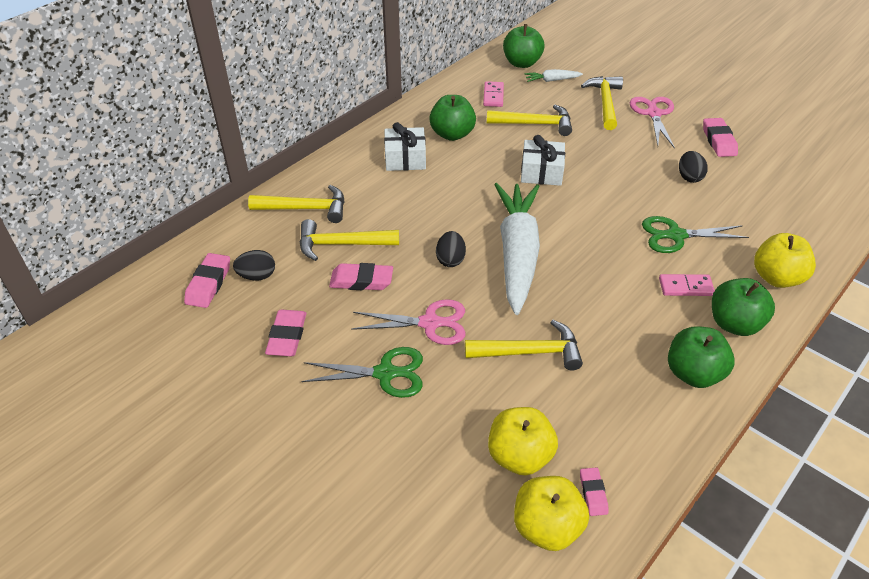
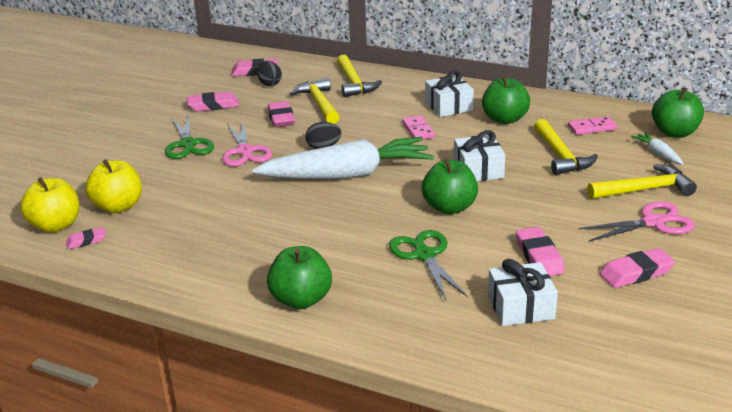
camera: 75 degrees right, 15 degrees down
(530, 352) = (227, 196): yellow hammer -> none
(685, 287) = (344, 267): pink domino -> pink domino (418, 130)
(689, 177) = (539, 256): black egg -> pink eraser
(693, 373) = (225, 279): green apple -> green apple (449, 207)
(756, 204) = (520, 307): none -> white gift
(776, 278) = (388, 326): yellow apple -> none

